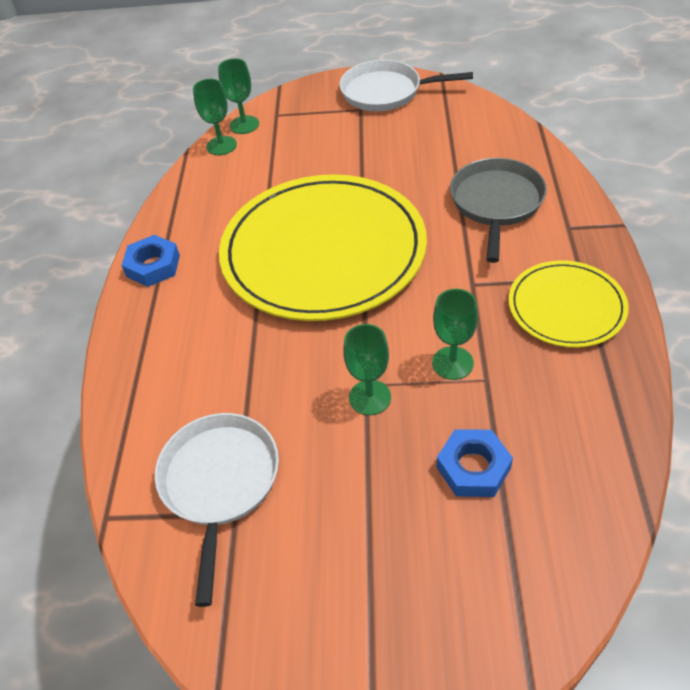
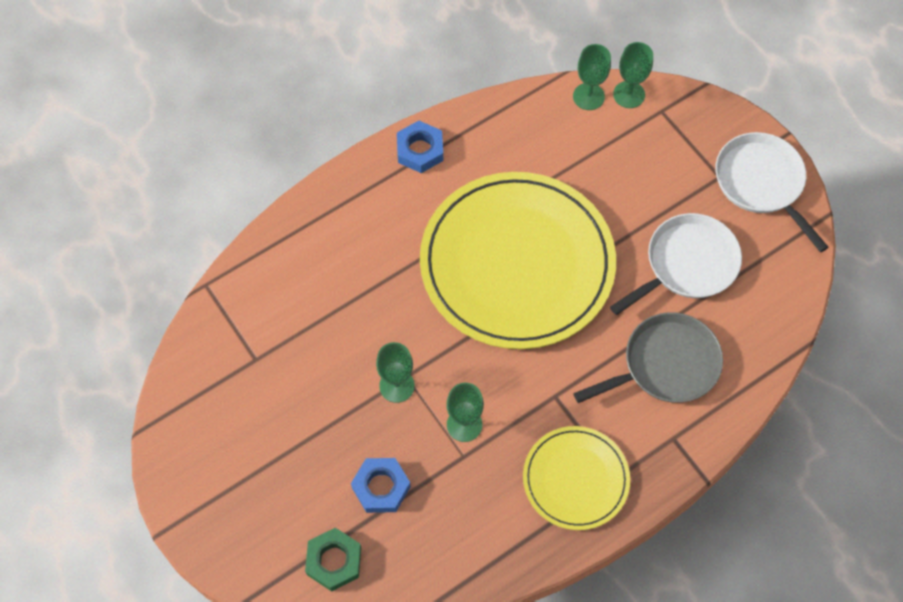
camera: 50 degrees right, 15 degrees up
(219, 483) = (270, 334): white pan -> white pan (687, 264)
(535, 561) = (334, 561): none -> green nut

